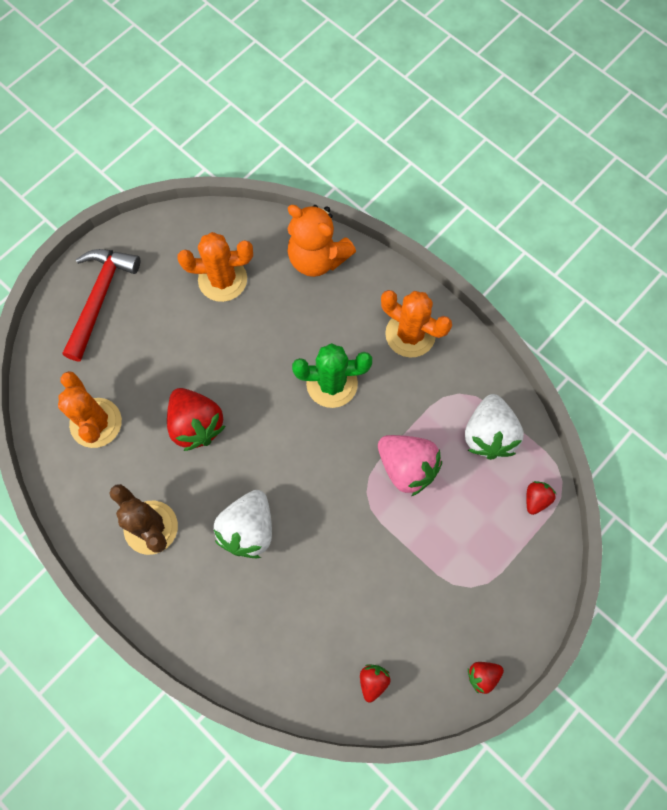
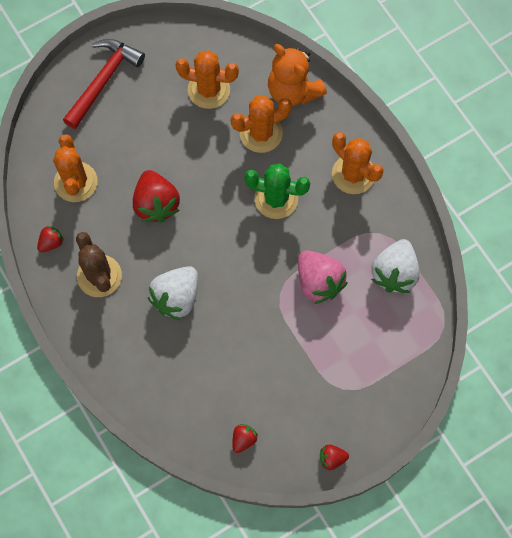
camera: 15 degrees right, 0 degrees up
(294, 314) = (261, 133): none -> orange cactus
(536, 499) = (417, 334): red strawberry -> red strawberry (51, 242)

